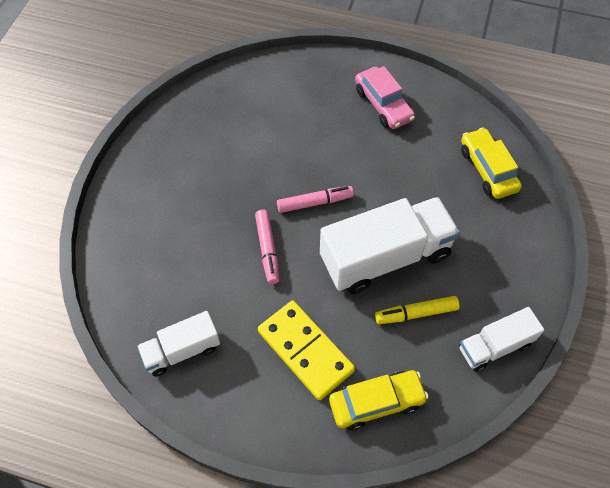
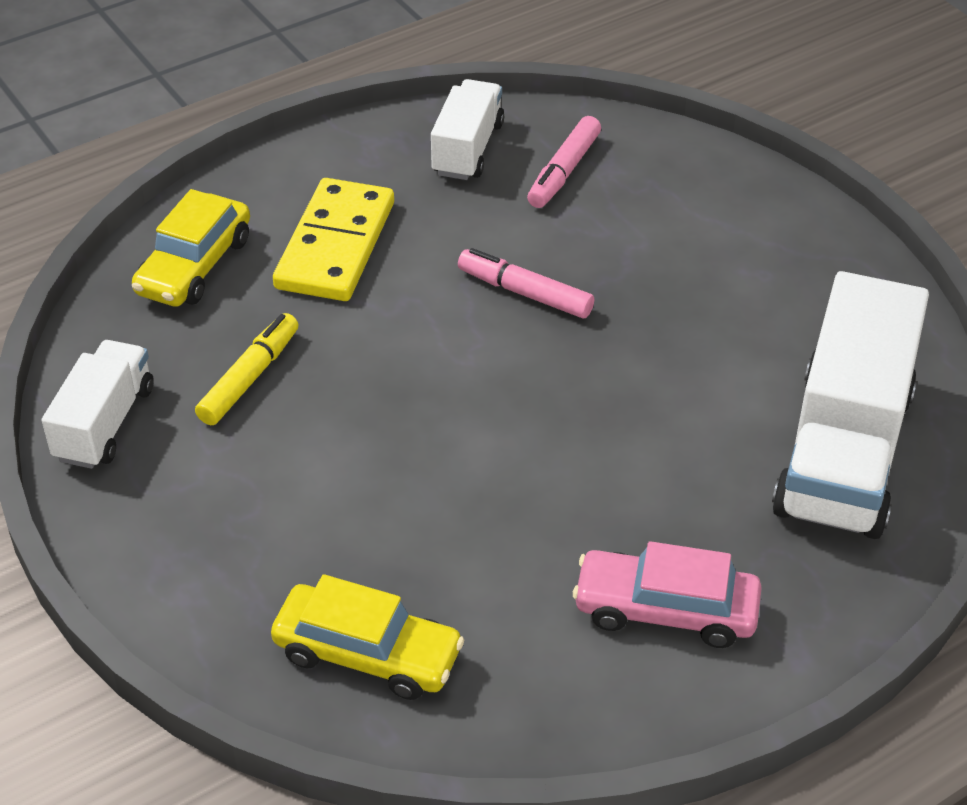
camera: 130 degrees right, 15 degrees down
(305, 351) = (336, 245): yellow domino -> yellow domino turned 75 degrees counterclockwise
(314, 202) = (550, 387): pink marker -> pink marker (564, 171)
(385, 257) = (368, 404): white truck -> white truck (843, 452)

